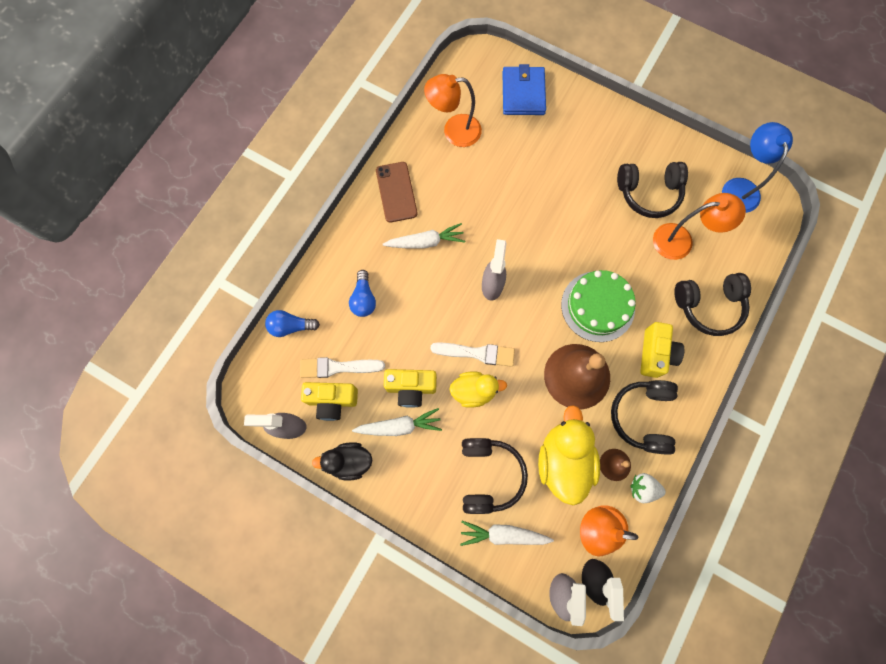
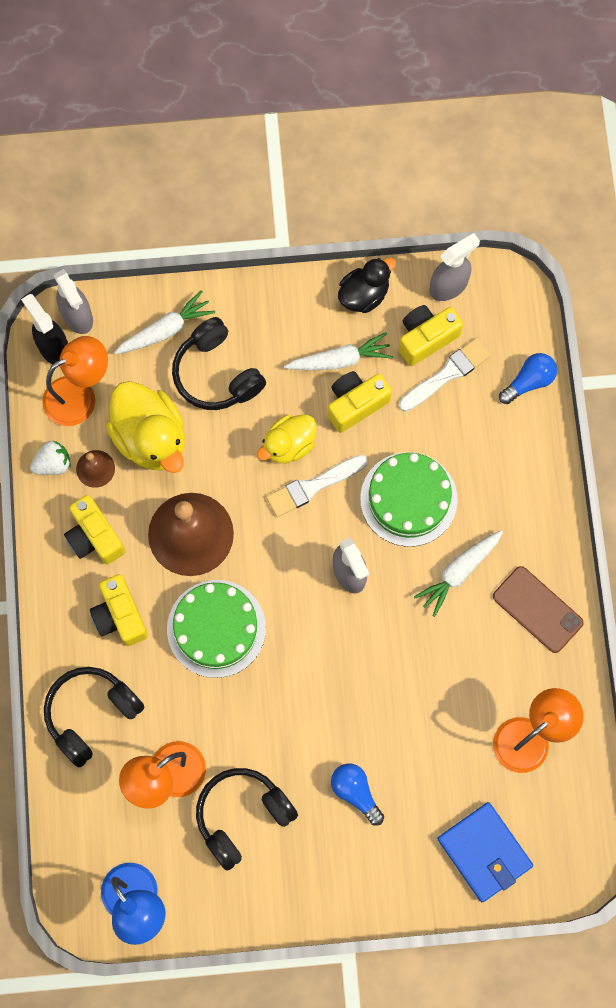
camera: 145 degrees right, 0 degrees up
(363, 299) = (476, 462): blue light bulb -> blue light bulb (355, 792)
(399, 426) = (340, 360): white carrot -> white carrot turned 150 degrees counterclockwise
(423, 305) = (408, 499): none -> green cake
(643, 417) = (94, 537): black headphones -> yellow camera

